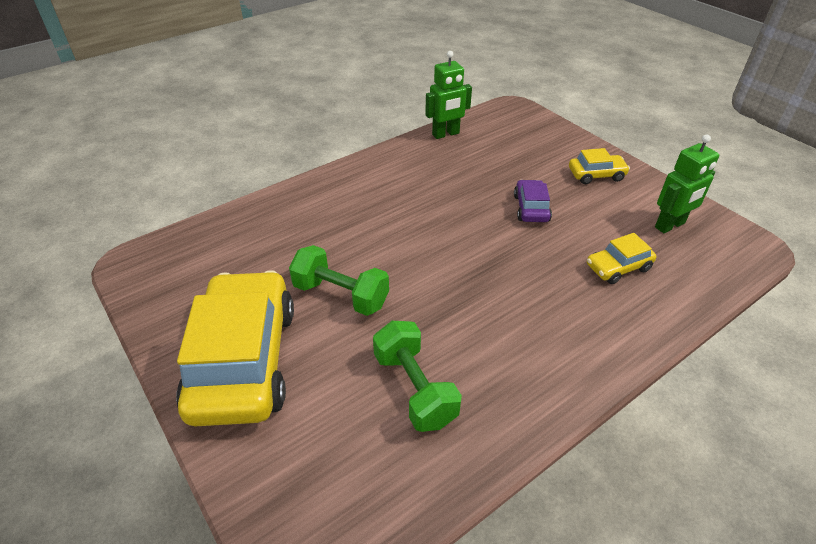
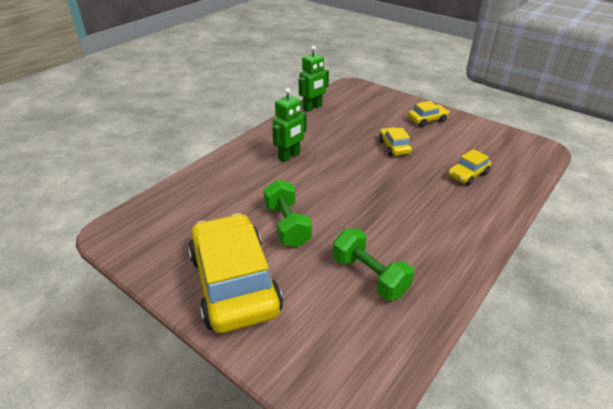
camera: 15 degrees left, 5 degrees down
(341, 295) = (287, 225): green dumbbell -> green dumbbell turned 60 degrees clockwise
(531, 208) = (394, 147): purple car -> yellow car
(670, 225) = (488, 144): green robot -> green robot (289, 156)

